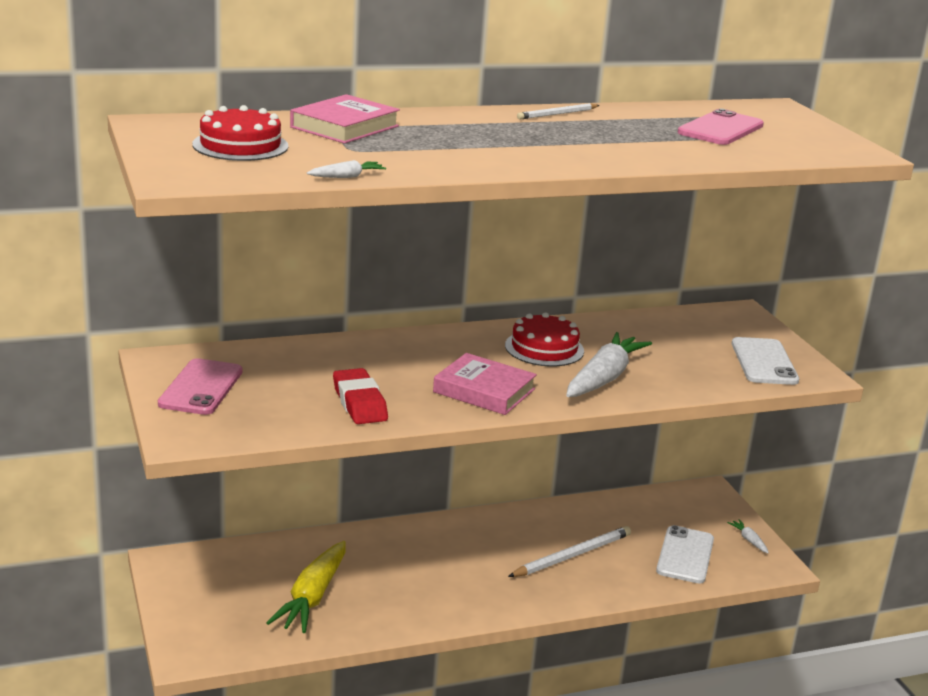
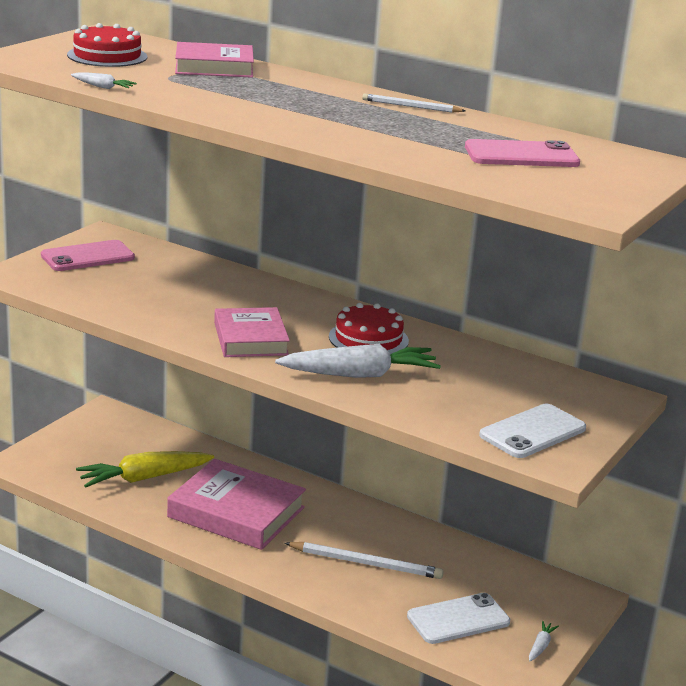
camera: 50 degrees right, 0 degrees up
(359, 403) = (153, 306): red eraser -> none
(428, 577) = (236, 512): none -> pink book

